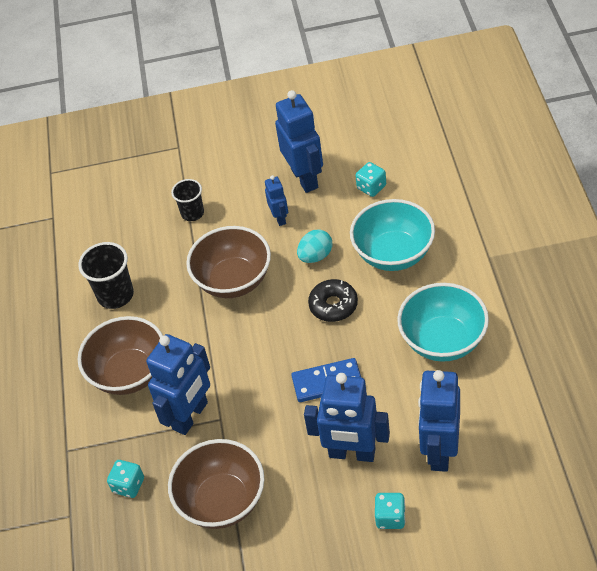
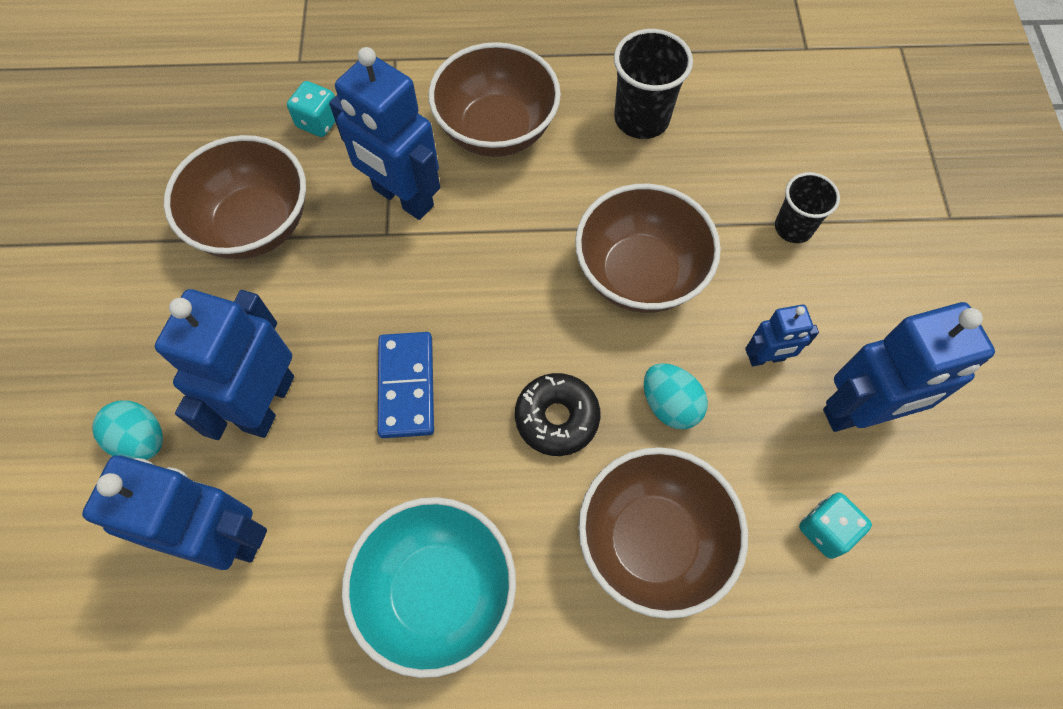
camera: 90 degrees right, 15 degrees up
(390, 517) = (142, 440): turquoise dice -> turquoise egg
(393, 254) = (652, 541): turquoise bowl -> brown bowl

